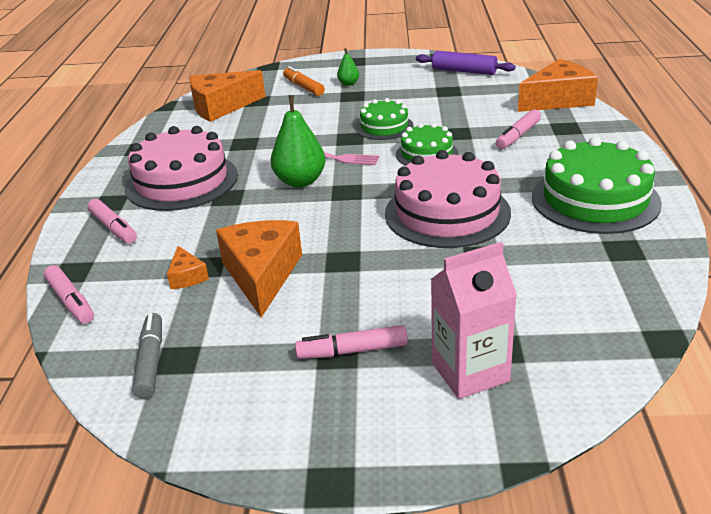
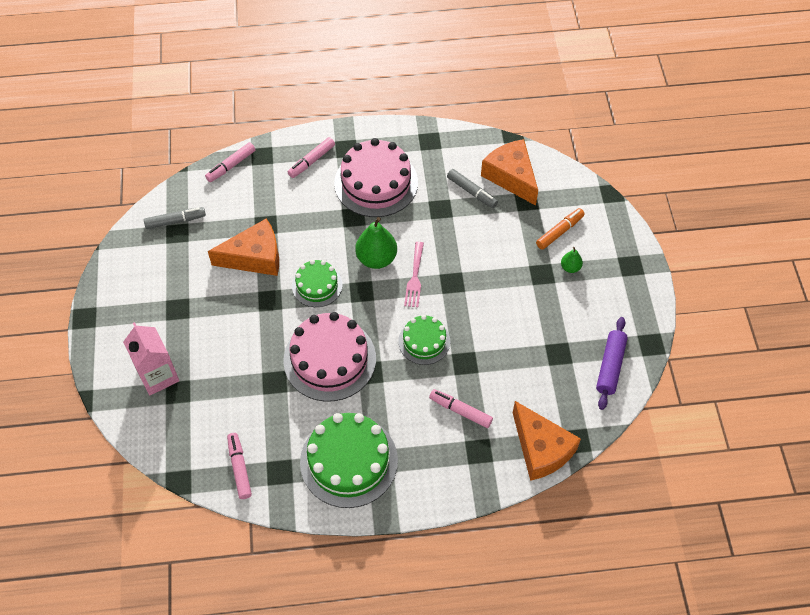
camera: 80 degrees right, 25 degrees up
(187, 276) = (254, 217): orange cheese -> none
(229, 126) = (471, 192): none -> grey marker
(352, 351) = (179, 316): pink marker -> pink marker (239, 468)
(384, 127) = (475, 306): green cake -> green cake (317, 285)

